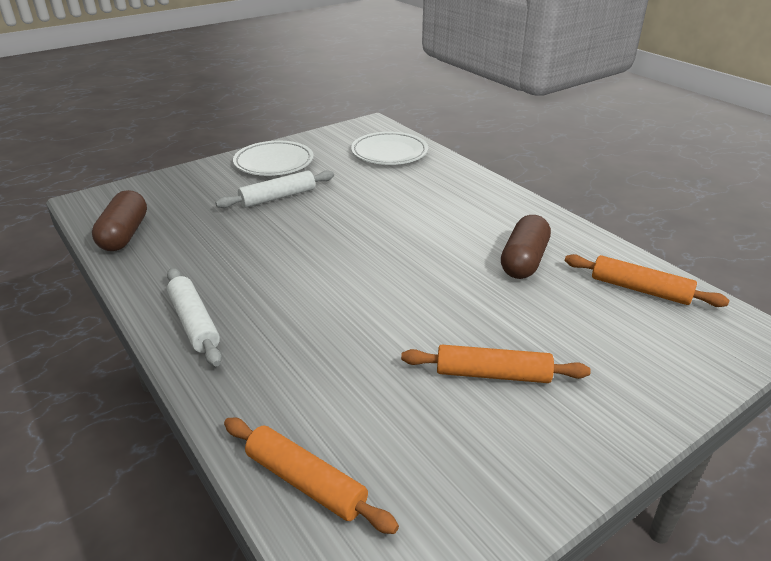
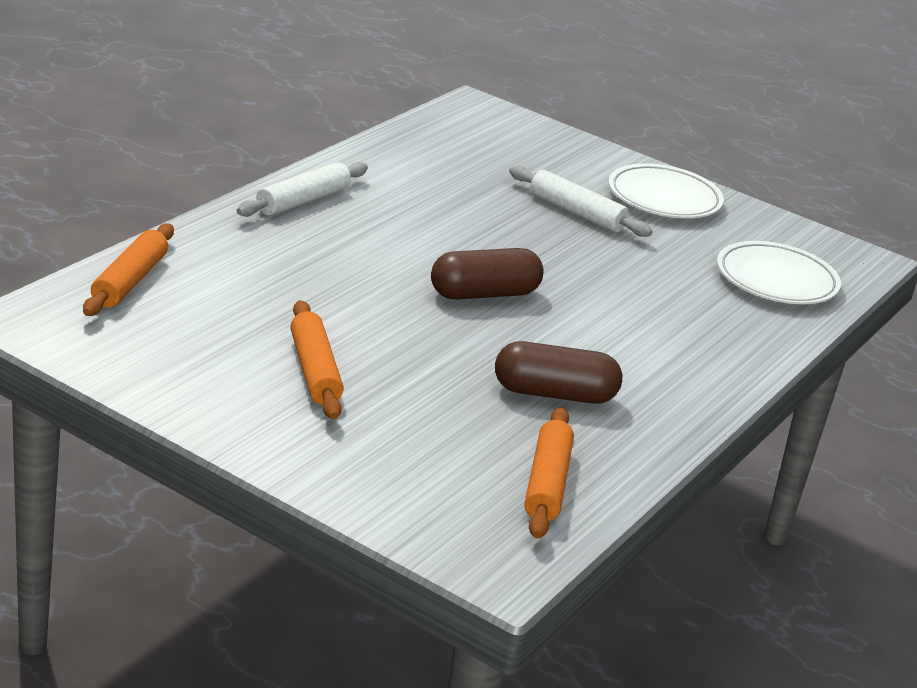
camera: 65 degrees right, 5 degrees down
(124, 234) = (426, 138): brown capsule -> brown capsule (484, 294)

